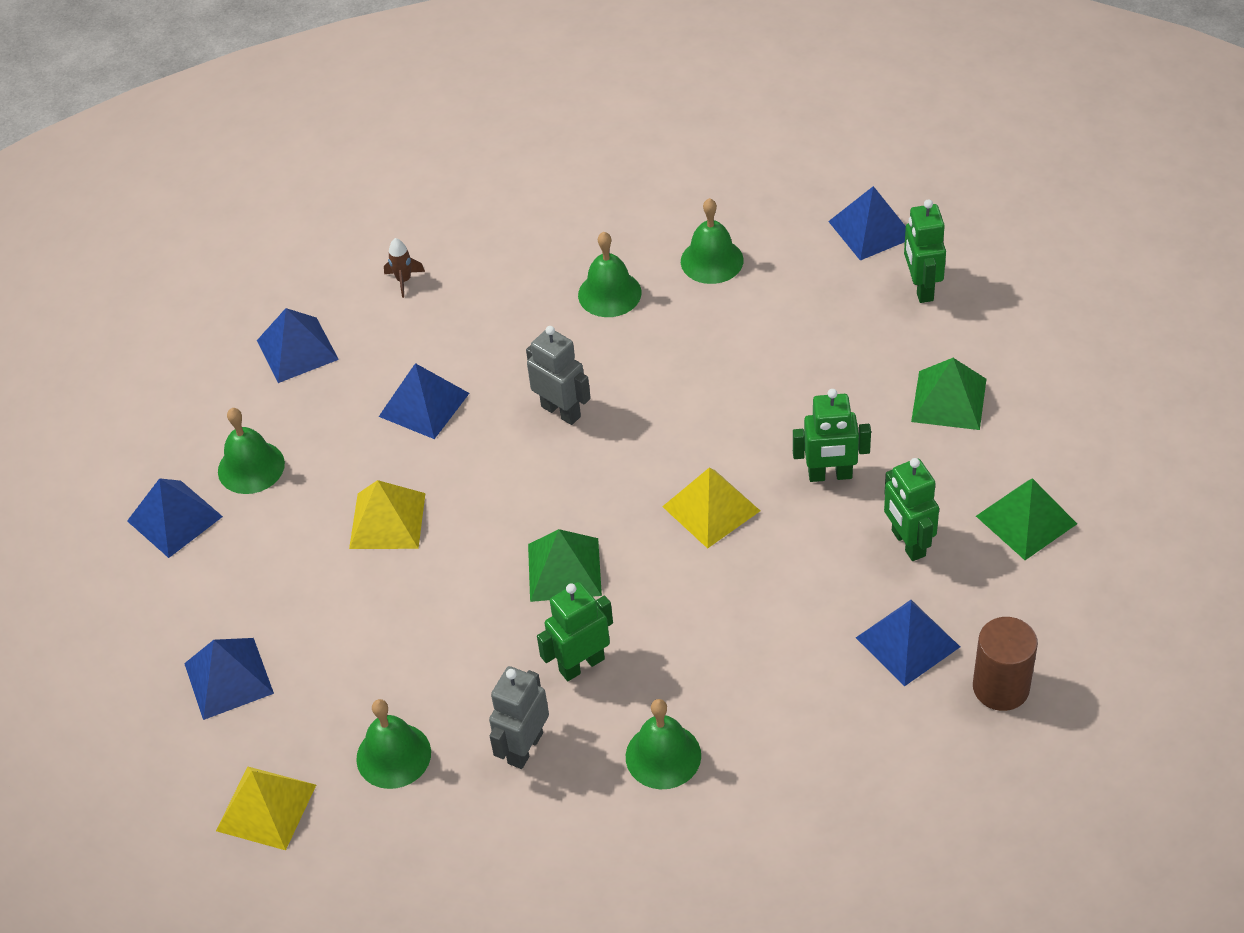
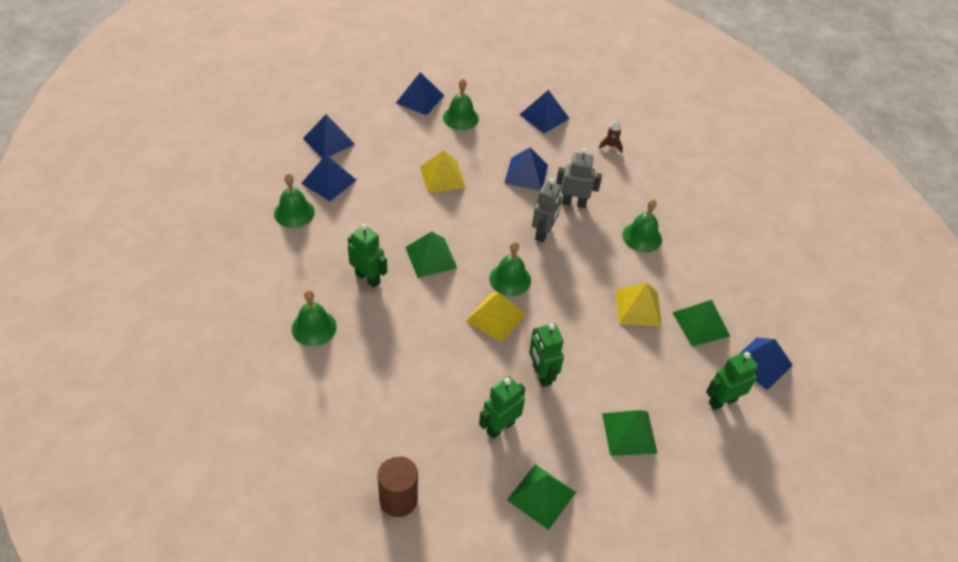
camera: 65 degrees right, 0 degrees up
(266, 807) = (256, 172): yellow pyramid -> yellow pyramid (638, 307)
(524, 748) = (308, 265): grey robot -> grey robot (574, 203)
(712, 260) = (692, 281): green bell -> green bell (510, 279)
(790, 273) = (701, 324): none -> green pyramid
(907, 642) = (422, 439): blue pyramid -> blue pyramid (329, 181)

